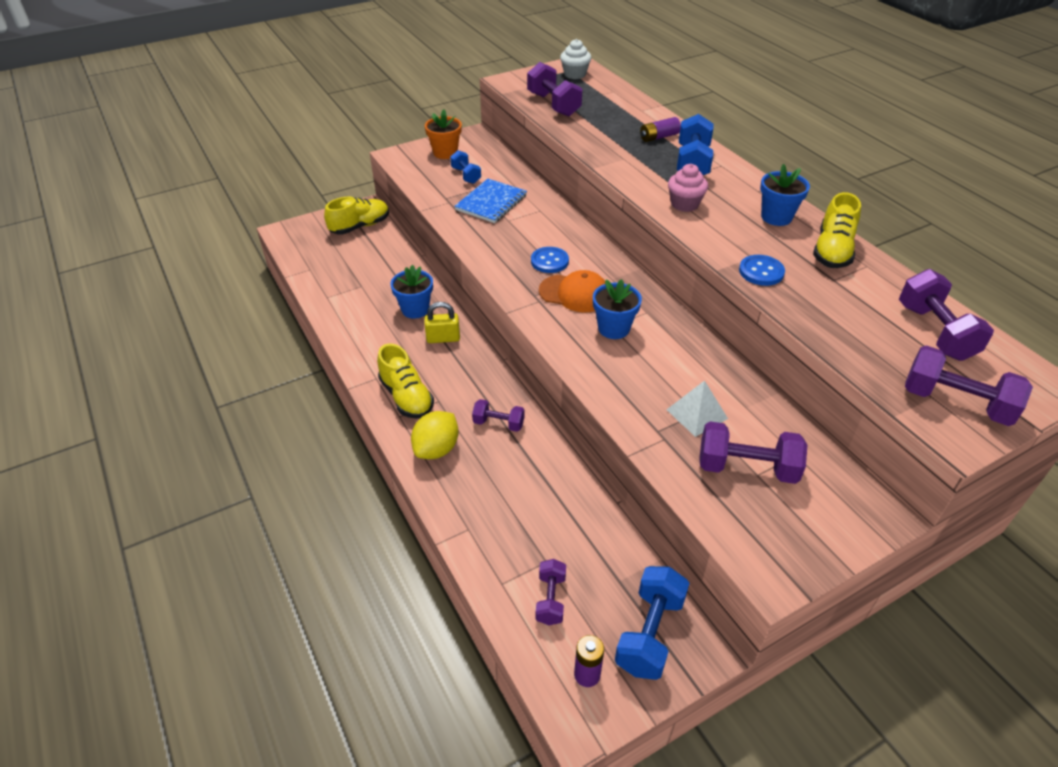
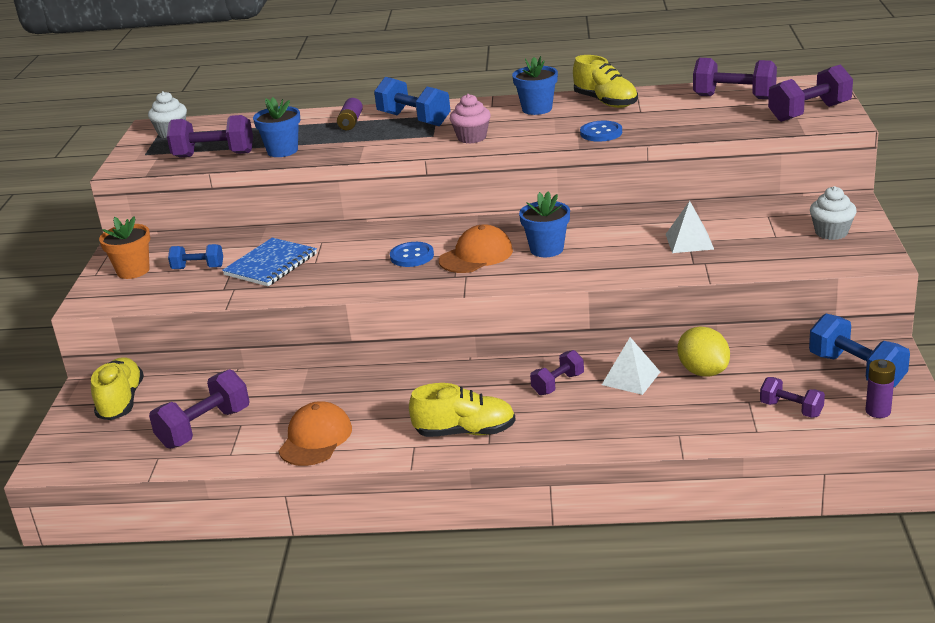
camera: 55 degrees left, 15 degrees down
(361, 326) = (315, 439): none -> orange cap
(415, 309) = (328, 395): blue flower pot -> blue flower pot (282, 151)
(436, 449) = (559, 429): yellow lemon -> yellow lemon (703, 371)
(443, 338) = (398, 388): yellow padlock -> none
(491, 203) = (271, 264): blue notebook -> blue notebook turned 60 degrees clockwise
(534, 465) = (631, 378): none -> white pyramid
(746, 468) = (765, 238): purple dumbbell -> purple dumbbell (204, 428)
(801, 518) = (831, 232): none -> white cupcake

